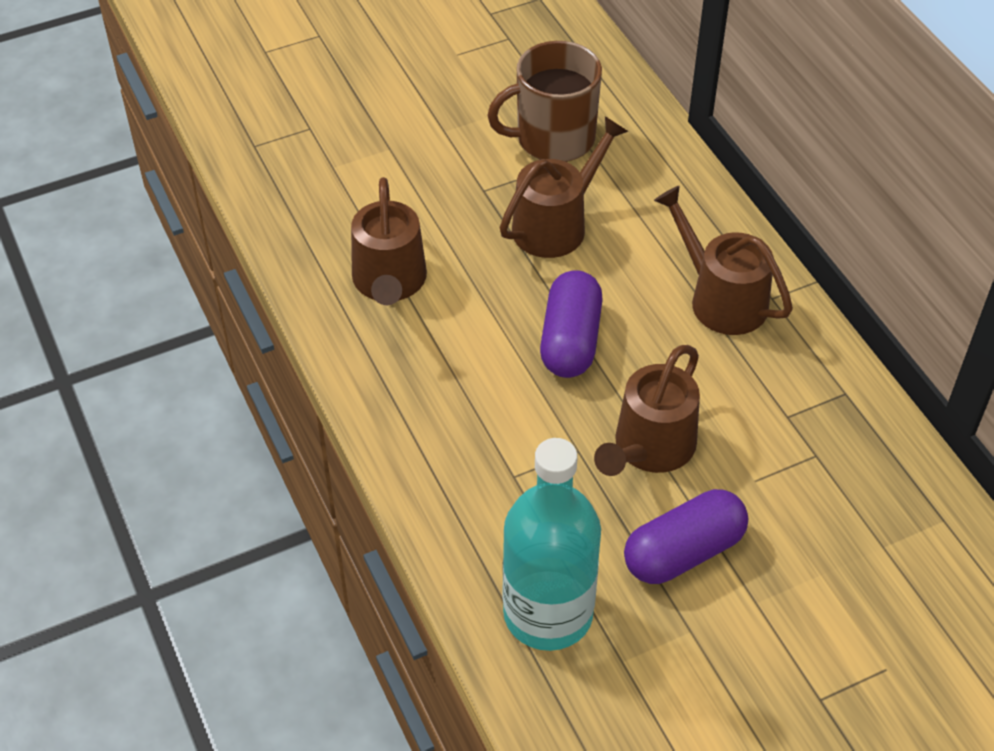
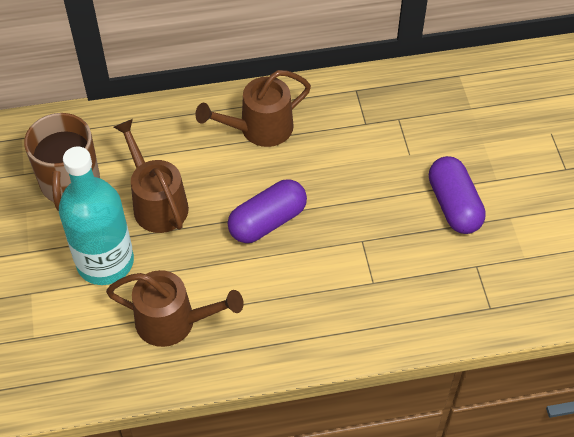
camera: 75 degrees left, 5 degrees up
(548, 613) = (484, 289): turquoise bottle -> turquoise bottle (105, 262)
(570, 340) = (267, 221): purple capsule -> purple capsule turned 60 degrees counterclockwise
(649, 448) = (370, 201): brown watering can -> none

